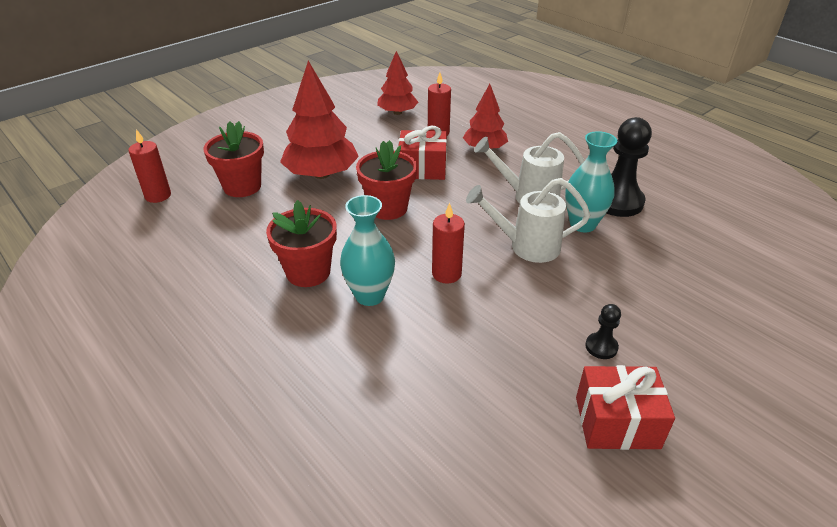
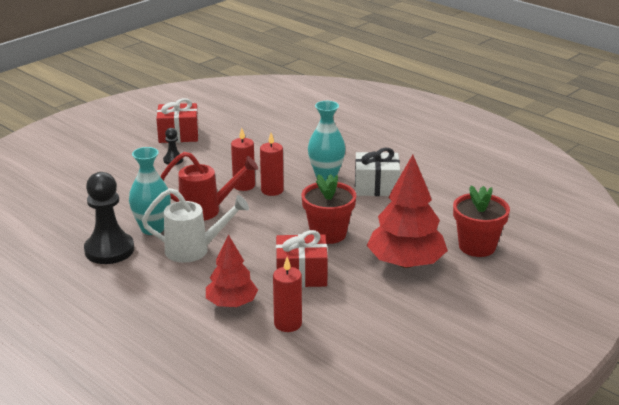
camera: 175 degrees right, 10 degrees down
(158, 196) = (549, 234): red candle -> red candle (244, 185)
(308, 272) = (376, 187): red flower pot -> white gift
(397, 112) = (347, 356): red tree -> none
(526, 246) = (207, 210): white watering can -> red watering can

